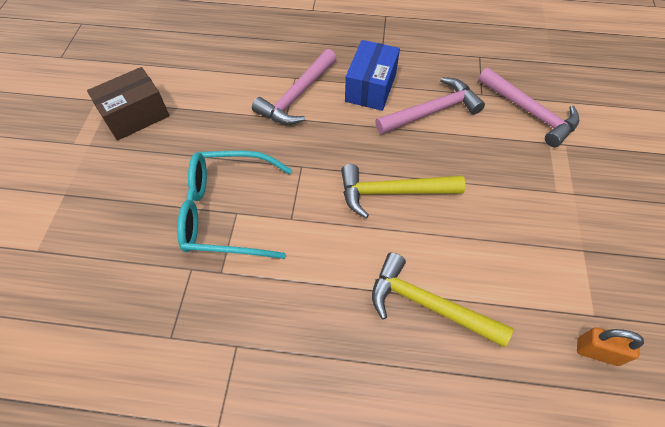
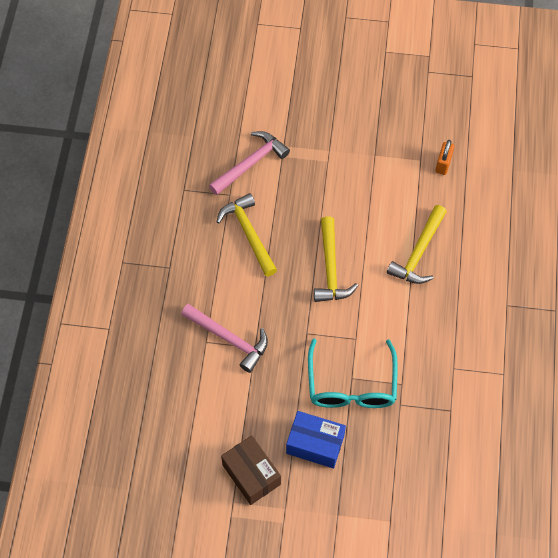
camera: 90 degrees left, 5 degrees up
(370, 87) = (220, 279): blue box -> blue box (315, 444)
(431, 111) = (249, 234): pink hammer -> yellow hammer

